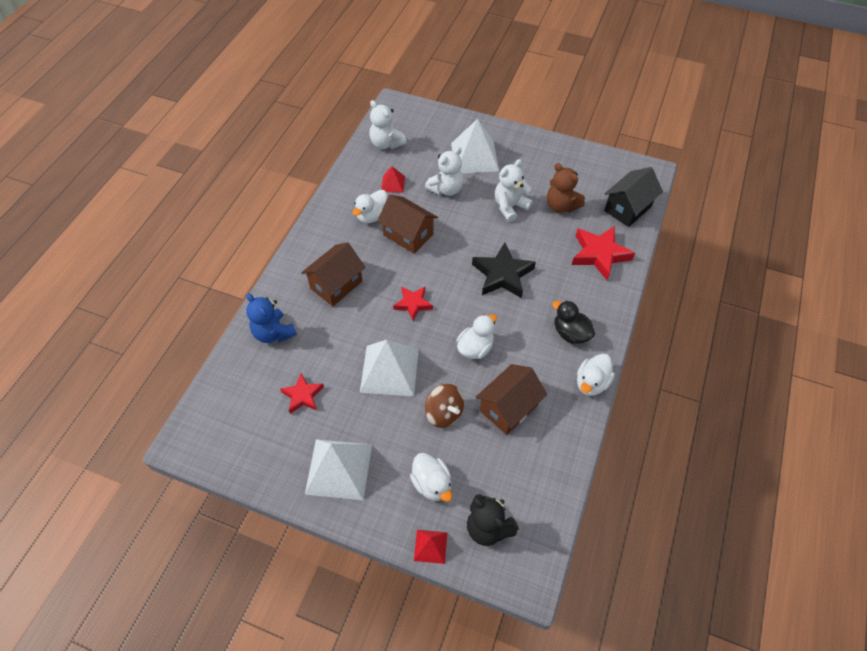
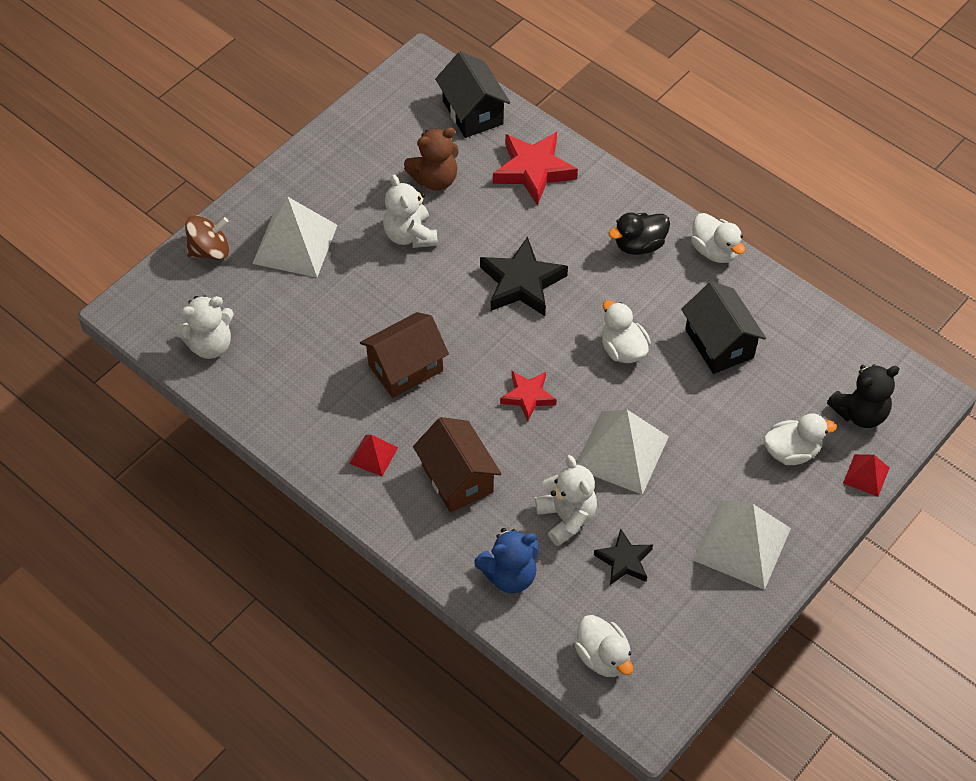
camera: 70 degrees left, 0 degrees up
(303, 396) = (624, 561): red star -> black star
(372, 216) = (350, 402): white duck -> white duck (603, 657)
(393, 184) = (298, 359): red pyramid -> red pyramid (373, 455)
(444, 413) = (703, 411): brown spinning top -> brown spinning top (210, 250)
(446, 189) = (341, 297): white teddy bear -> white teddy bear (566, 517)
(508, 408) = (719, 343): brown house -> black house

